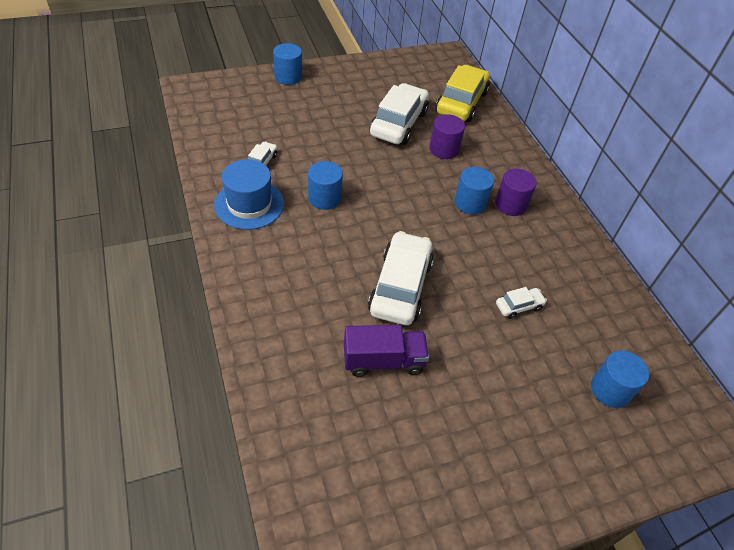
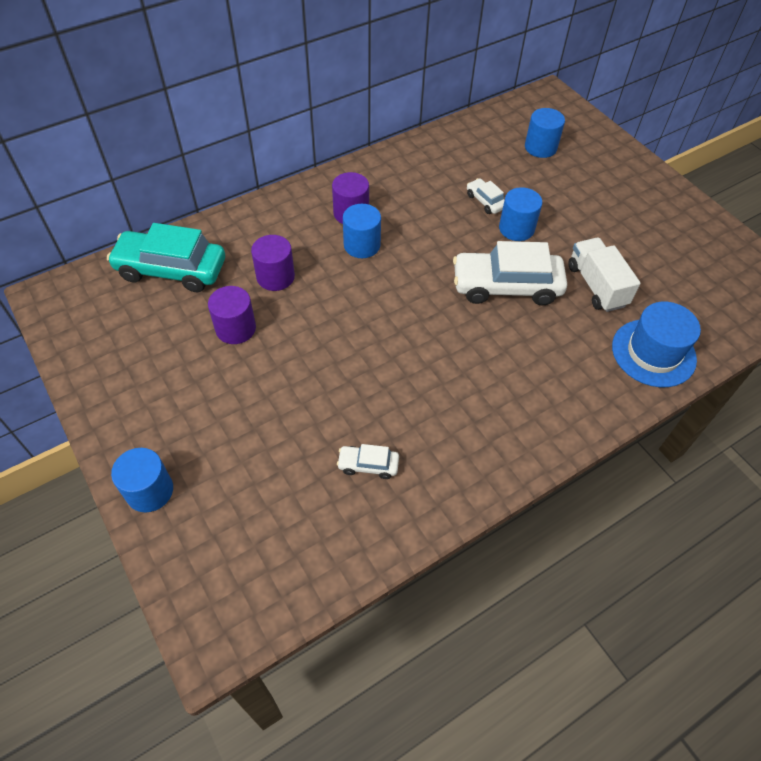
camera: 100 degrees left, 5 degrees up
(249, 204) = (452, 454): blue hat -> blue hat (653, 353)
(324, 198) = (408, 377): blue cylinder -> blue cylinder (516, 228)
(383, 361) = (596, 286): purple truck -> white truck
(398, 123) = (235, 328): white car -> purple cylinder
(461, 103) = (171, 270): yellow car -> turquoise car

